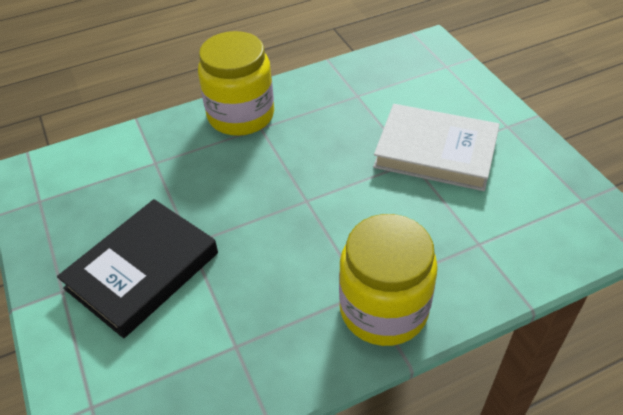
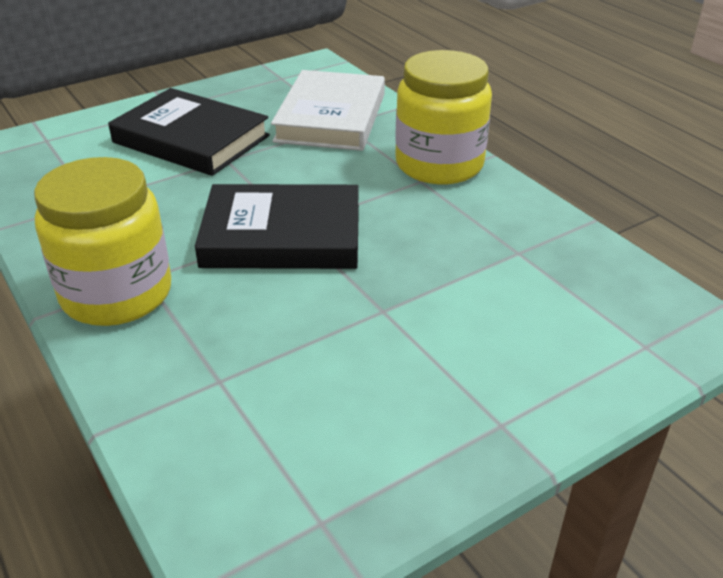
camera: 80 degrees right, 10 degrees down
(320, 208) = (282, 236): none -> black book
(435, 152) = (410, 334): white book -> white book (331, 117)

